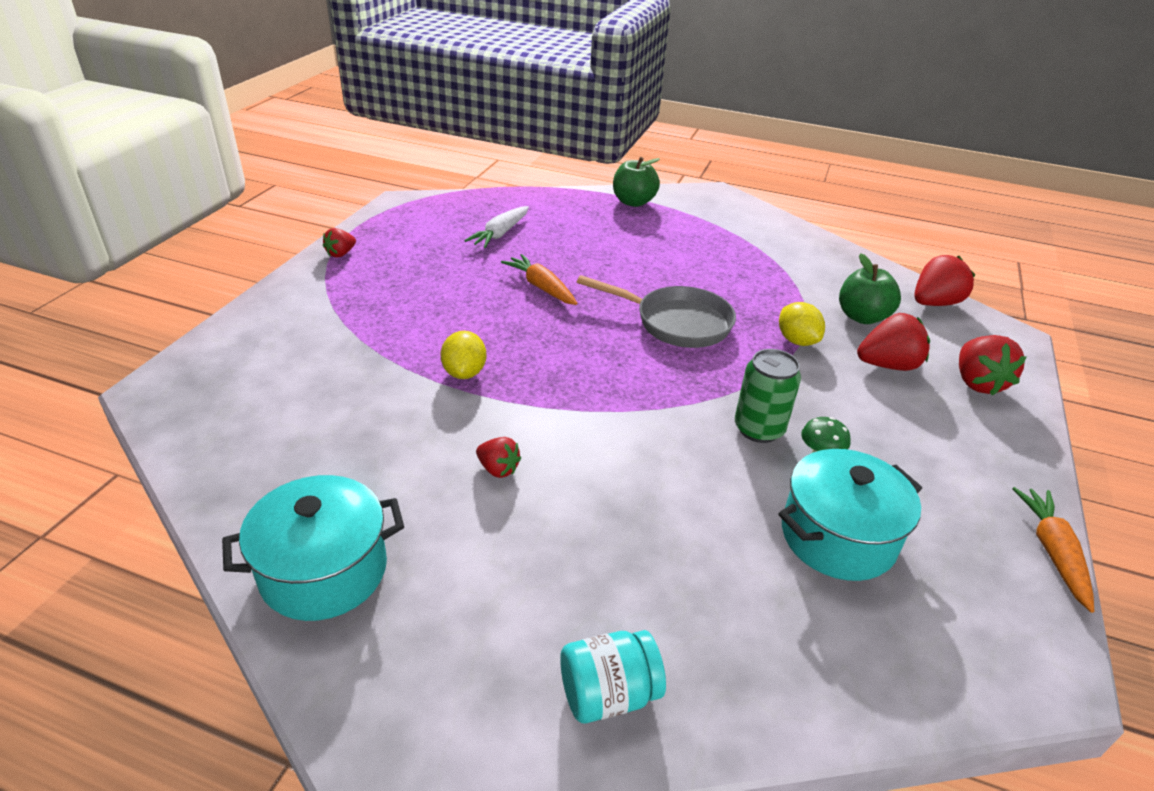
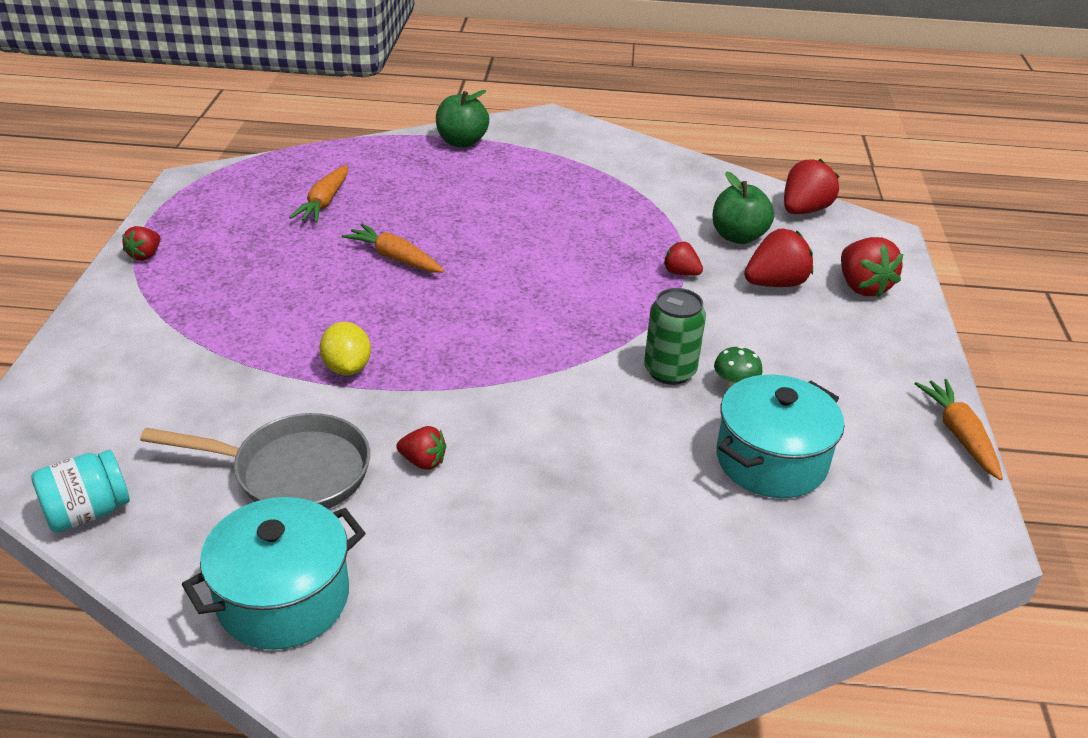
camera: 15 degrees left, 0 degrees up
(500, 234) = (324, 203): white carrot -> orange carrot
(608, 694) = (606, 645): turquoise jar -> turquoise jar (88, 512)
(676, 323) = (553, 274): grey pan -> grey pan (292, 472)
(797, 341) = (681, 273): yellow lemon -> red strawberry

